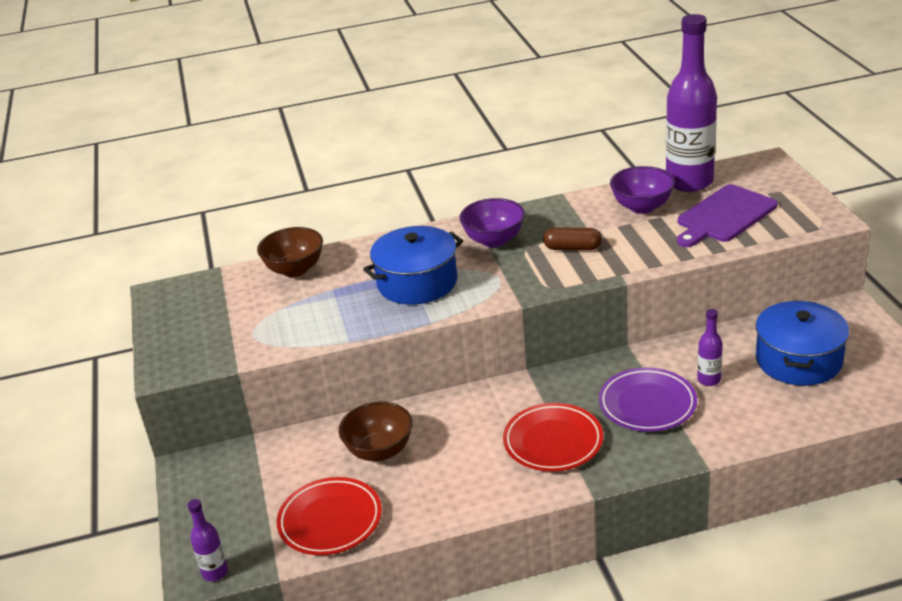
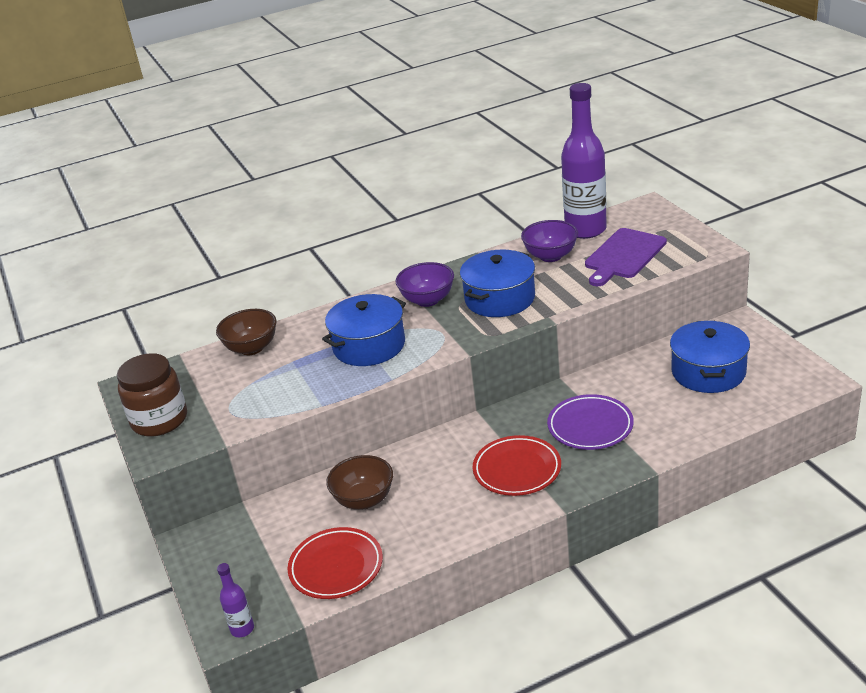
camera: 10 degrees left, 0 degrees up
(179, 335) = (159, 420): none -> brown jar
(572, 248) = (499, 299): brown capsule -> blue pot
(708, 380) = (637, 398): purple bottle -> none

